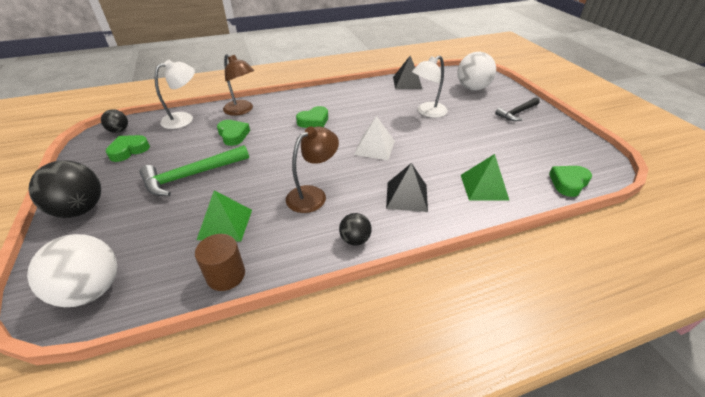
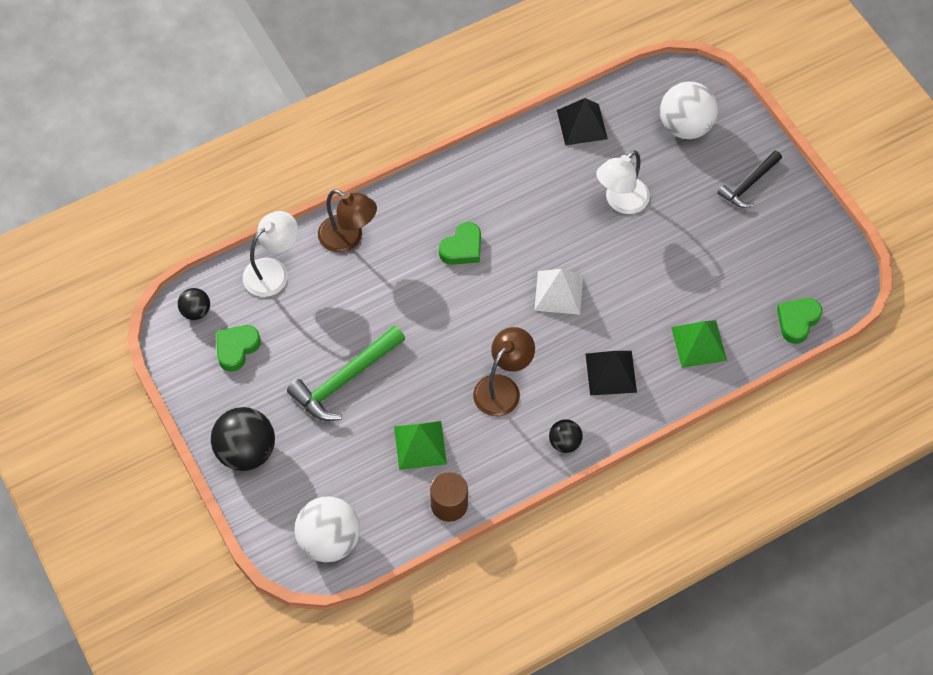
camera: 10 degrees left, 20 degrees up
(233, 135) = (361, 296): green heart -> none

